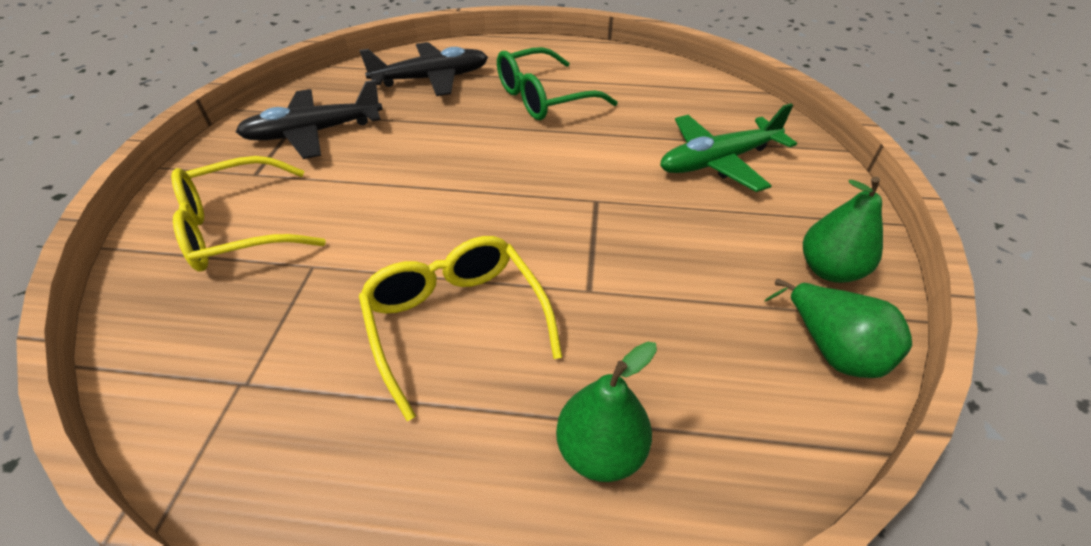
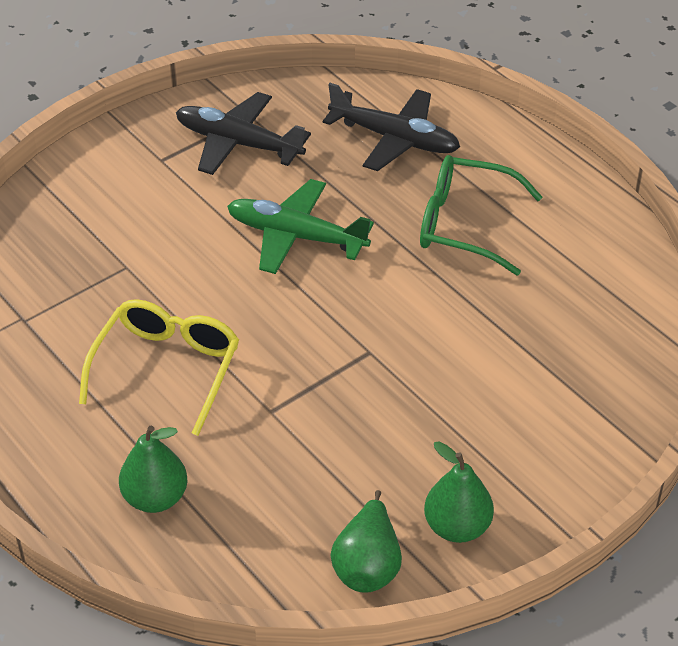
camera: 45 degrees right, 0 degrees up
(238, 229) = (110, 204): yellow glasses -> none
(718, 161) = (521, 390): green plane -> green plane (296, 236)

